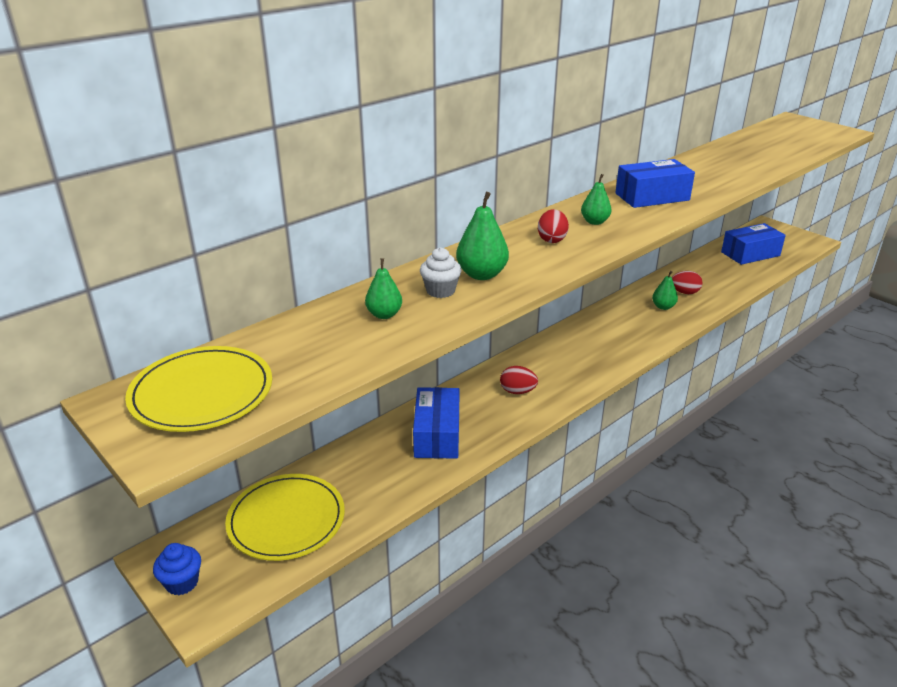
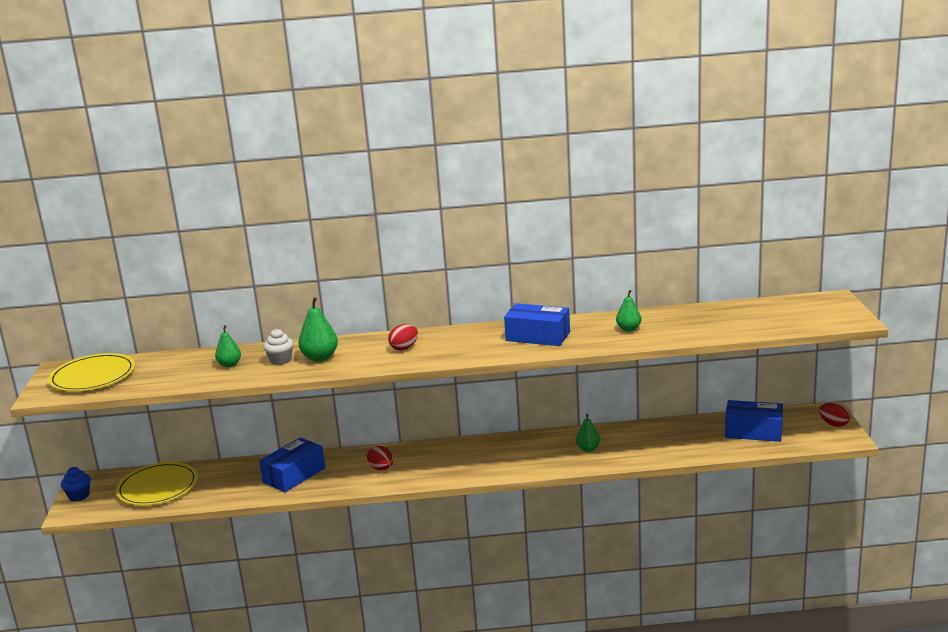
camera: 40 degrees right, 10 degrees down
(594, 222) = (457, 344): green pear -> green pear (628, 329)
(684, 292) = (627, 444): red egg -> red egg (834, 424)

